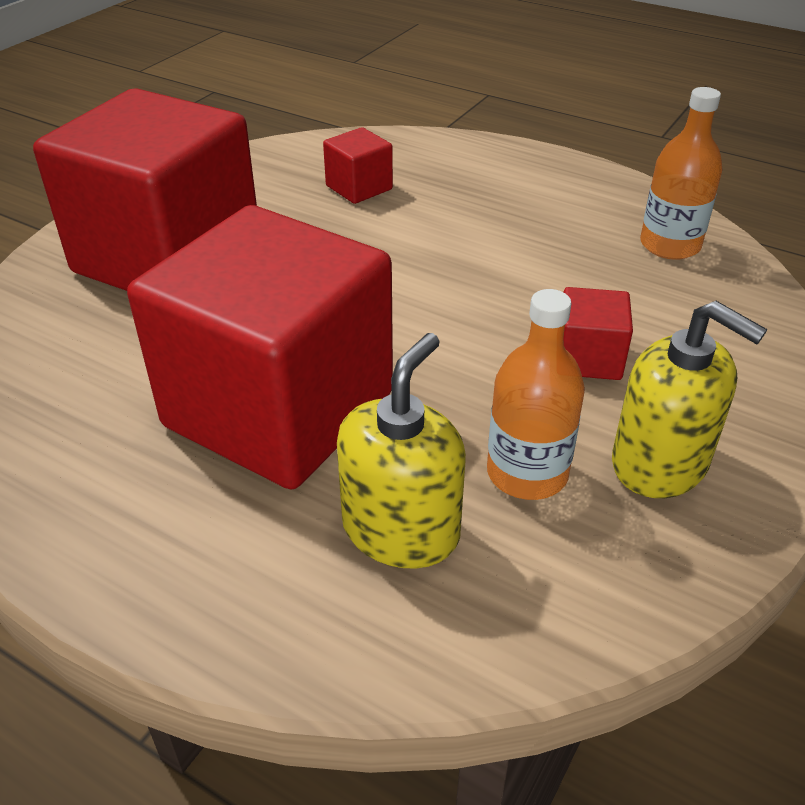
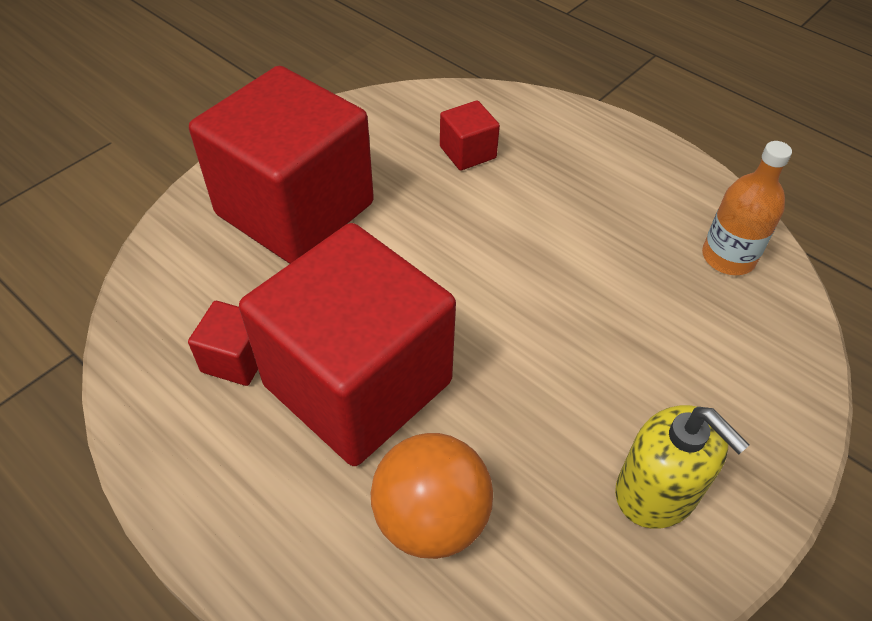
camera: 10 degrees right, 10 degrees up
(401, 529) = (431, 519): yellow soap dispenser -> orange ball
(527, 473) = (544, 482): orange bottle -> none
(588, 358) = (623, 372): red cube -> red cube (236, 358)

